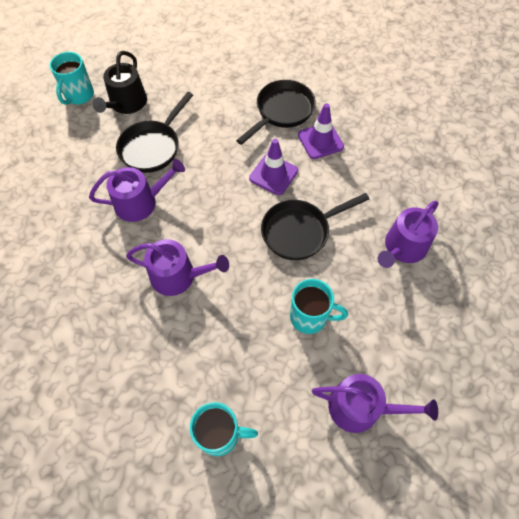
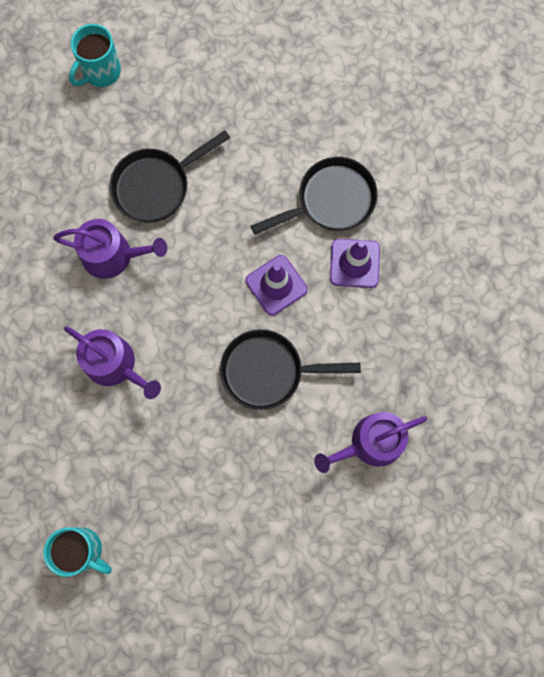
camera: 25 degrees right, 15 degrees up
(126, 104) = (151, 108): black watering can -> none
(310, 317) = (227, 474): turquoise mug -> none
(361, 407) = (228, 590): purple watering can -> none

